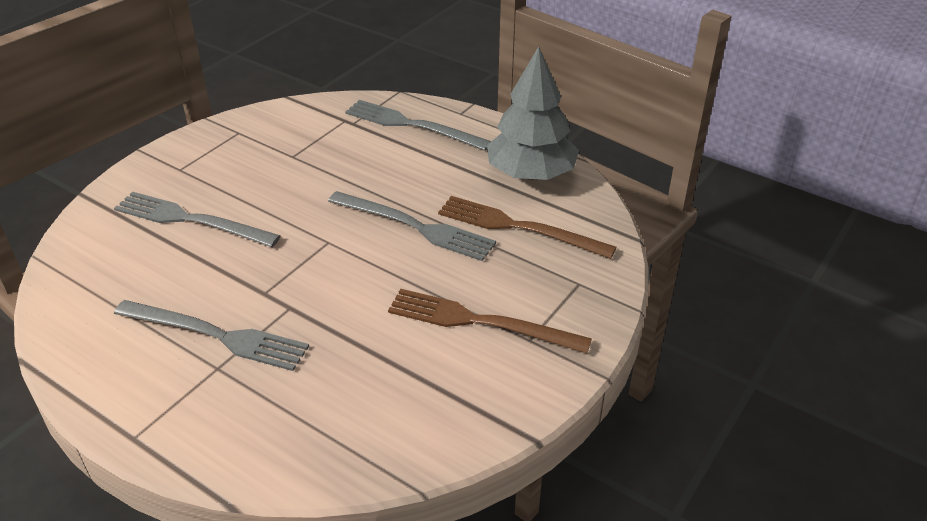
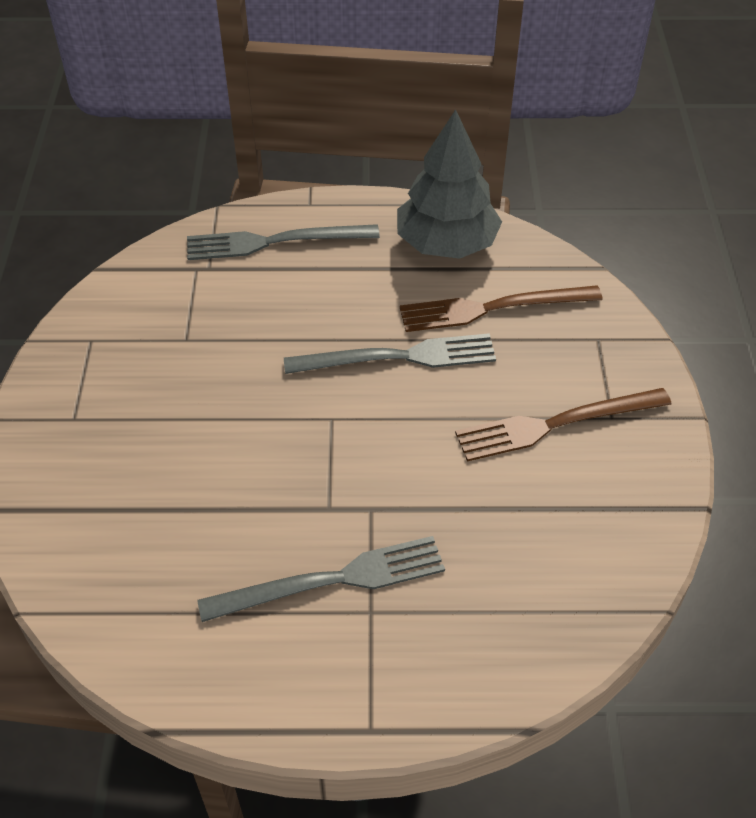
camera: 35 degrees left, 10 degrees up
(191, 220) = (159, 472): grey fork -> none

